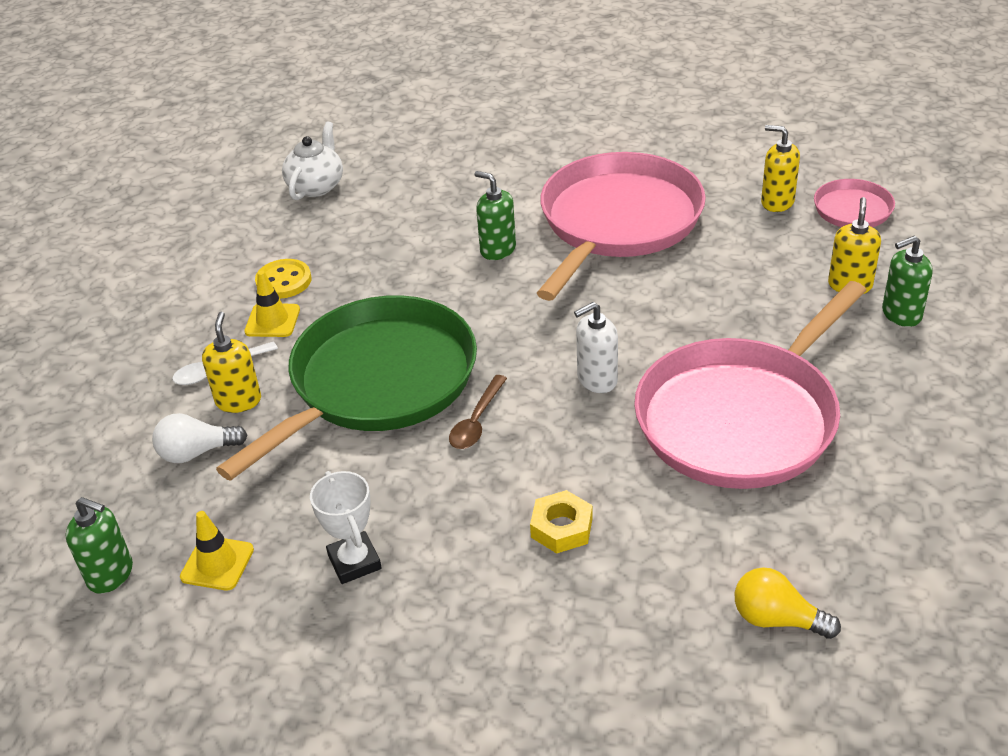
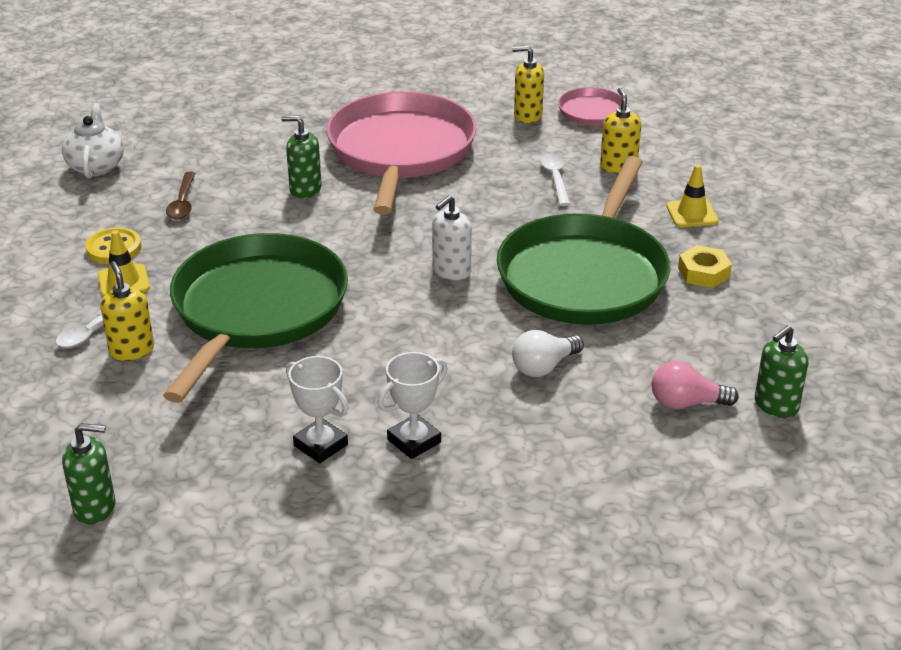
camera: 25 degrees left, 5 degrees down
(197, 452) = (117, 398): white light bulb -> white light bulb (544, 367)
(217, 563) = (194, 475): yellow traffic cone -> yellow traffic cone (692, 214)
(450, 584) = (414, 441): none -> white trophy
(476, 421) = (365, 321): brown spoon -> brown spoon (182, 203)
(561, 528) = (484, 381): yellow nut -> yellow nut (703, 272)
(742, 417) = (585, 274): pink pan -> green pan
(769, 287) = (555, 178): none -> white spoon
(777, 619) = (686, 403): yellow light bulb -> pink light bulb
(901, 314) = (668, 180): green soap dispenser -> green soap dispenser (776, 405)

